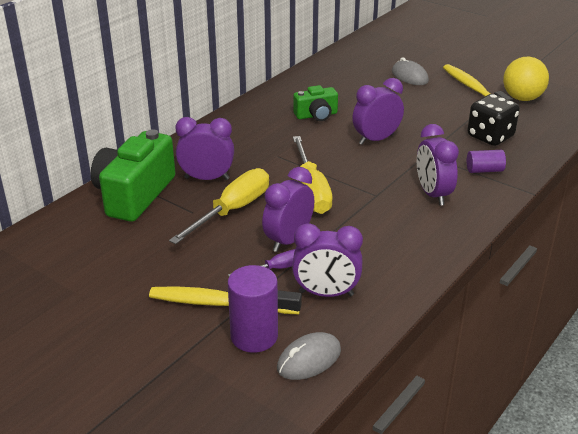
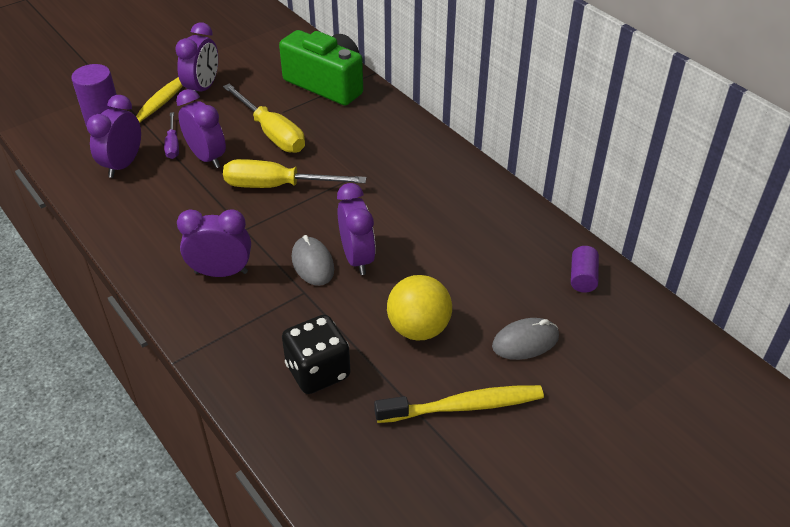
camera: 105 degrees right, 10 degrees up
(207, 178) = (334, 125): purple clock -> purple clock (203, 88)
(309, 359) = (60, 142): grey mouse -> grey mouse (312, 264)
(316, 115) = (435, 221): green camera -> none
(484, 170) = (244, 334): purple cylinder -> purple cylinder (582, 278)
(522, 98) = (414, 459): yellow ball -> yellow ball (418, 328)

